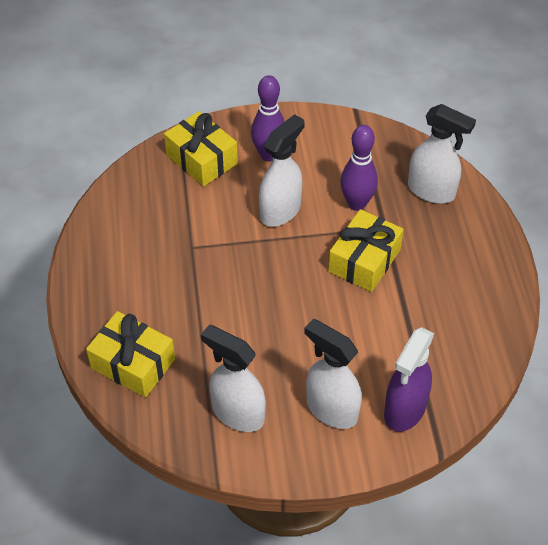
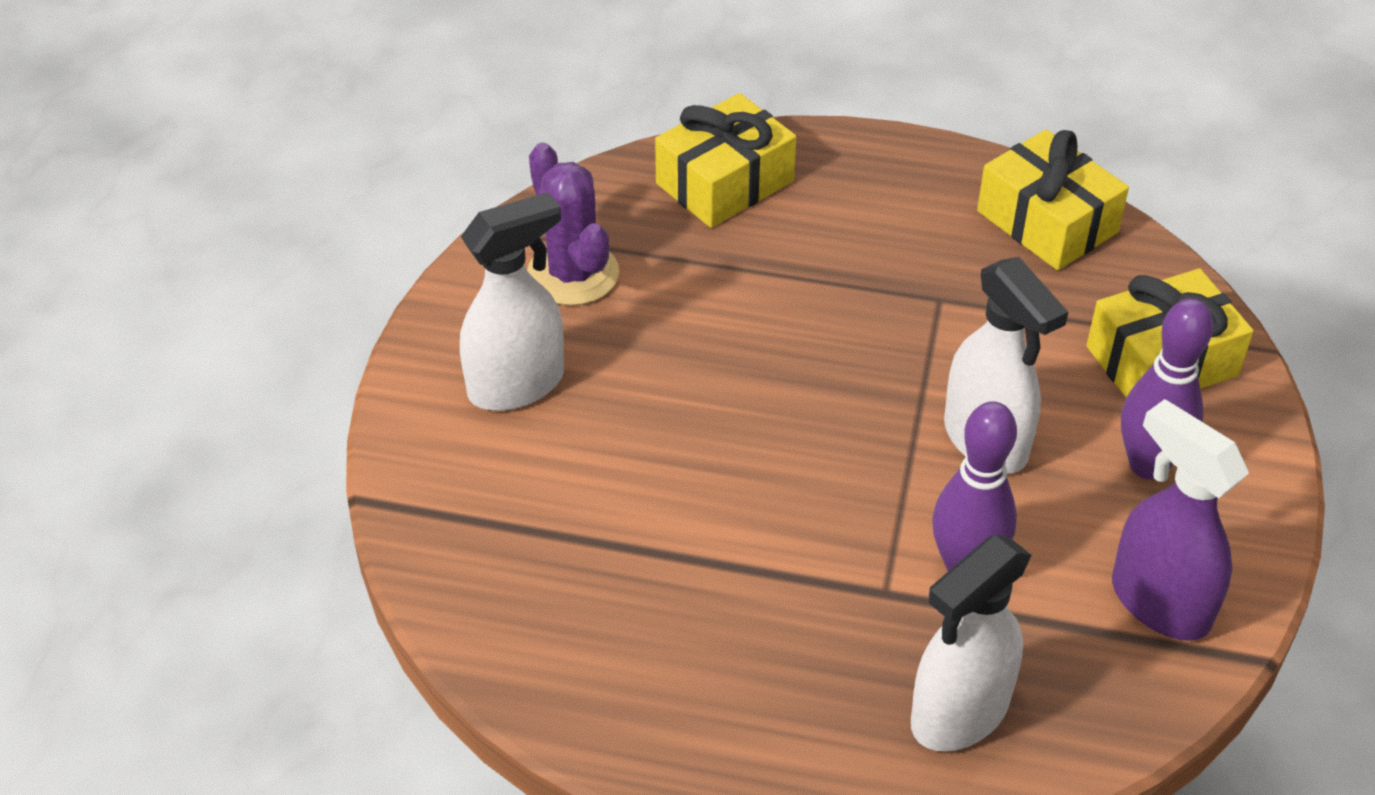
camera: 110 degrees right, 5 degrees down
(237, 413) = (573, 274): white spray bottle -> purple cactus
(364, 260) = (811, 530): yellow gift -> yellow gift (1047, 222)
(404, 410) = (462, 478): purple spray bottle -> purple spray bottle (1159, 602)

